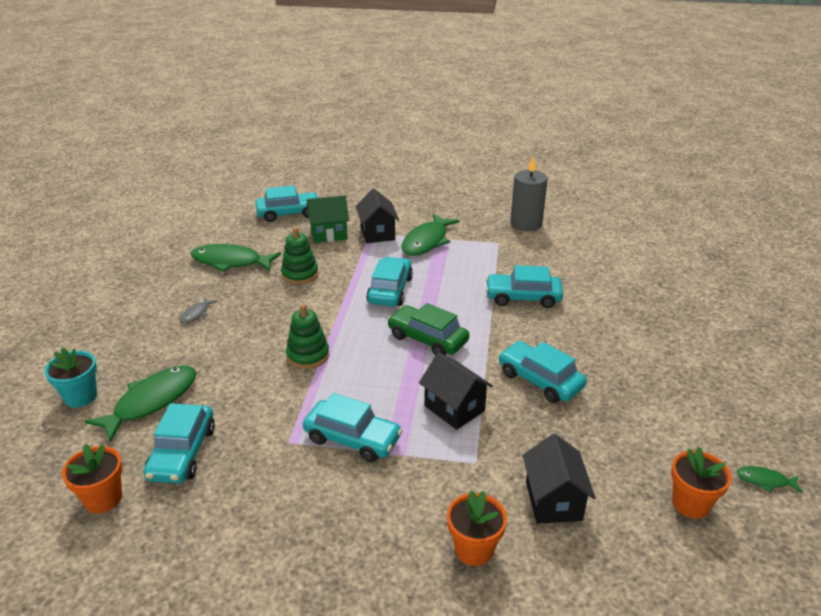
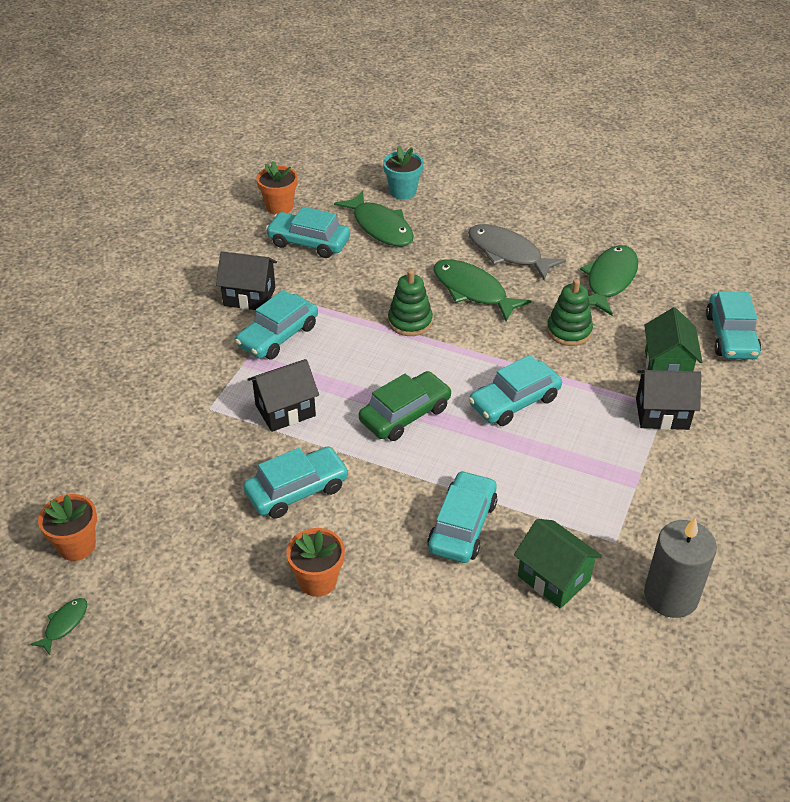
camera: 105 degrees right, 10 degrees up
(196, 314) = (508, 253): grey fish -> grey fish, size x2.12
(390, 290) = (514, 401): turquoise car -> turquoise car turned 120 degrees clockwise
(426, 241) = (631, 460): green fish -> green fish (473, 291)
(474, 549) = (122, 384): orange flower pot -> orange flower pot (318, 581)
(541, 260) = (554, 578): none -> green house
(553, 501) = (138, 447): black house -> black house (249, 296)

